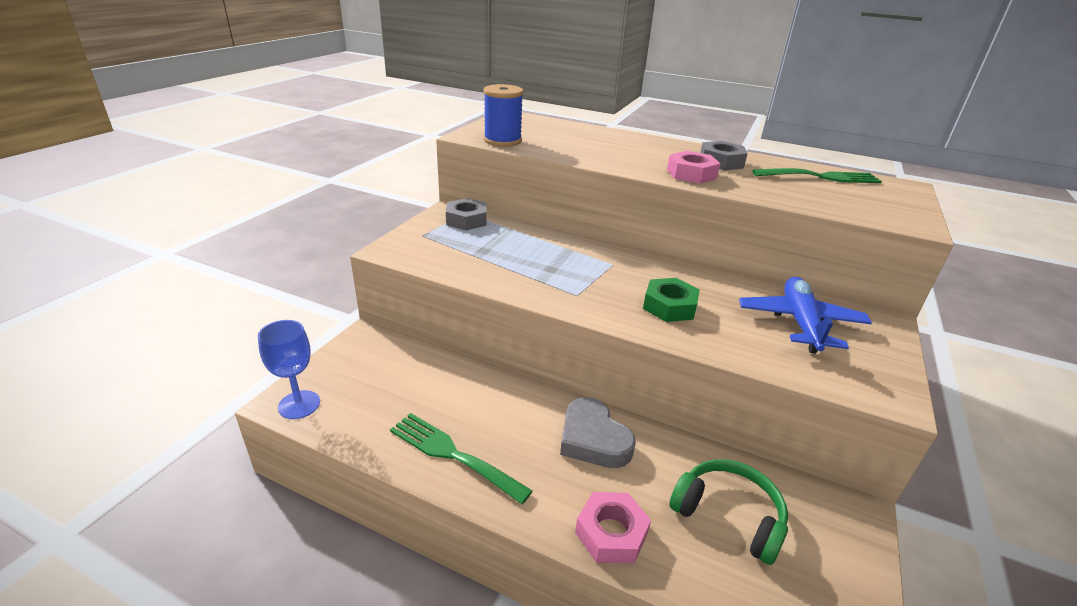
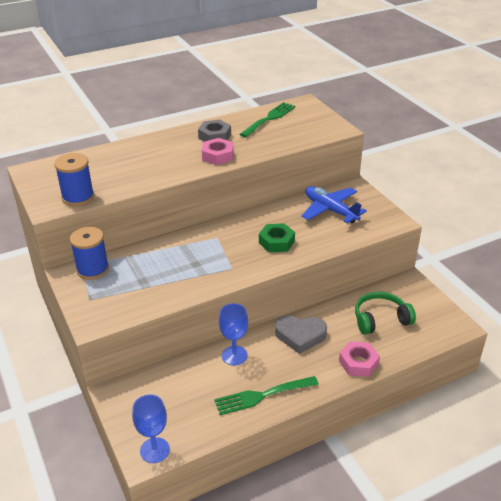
camera: 50 degrees left, 5 degrees up
(466, 220) = (92, 269): grey nut -> blue spool
(497, 396) = (234, 355): none -> blue goblet

